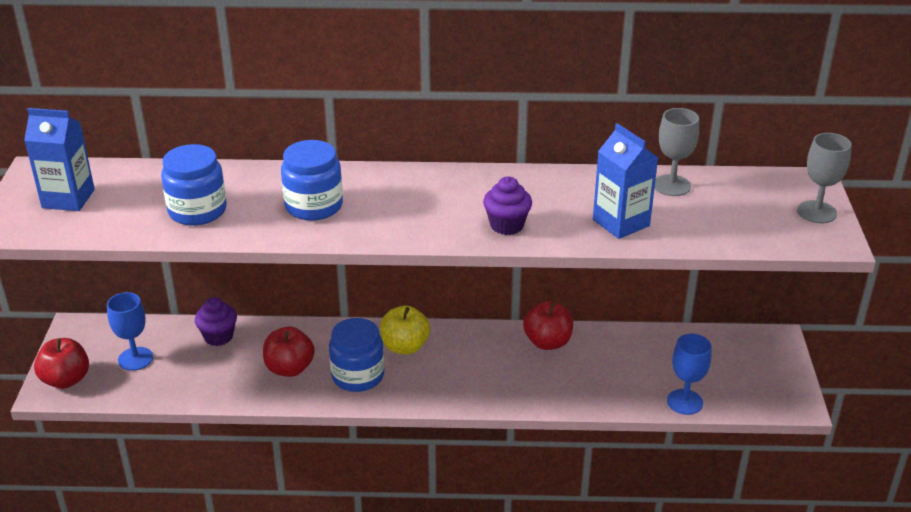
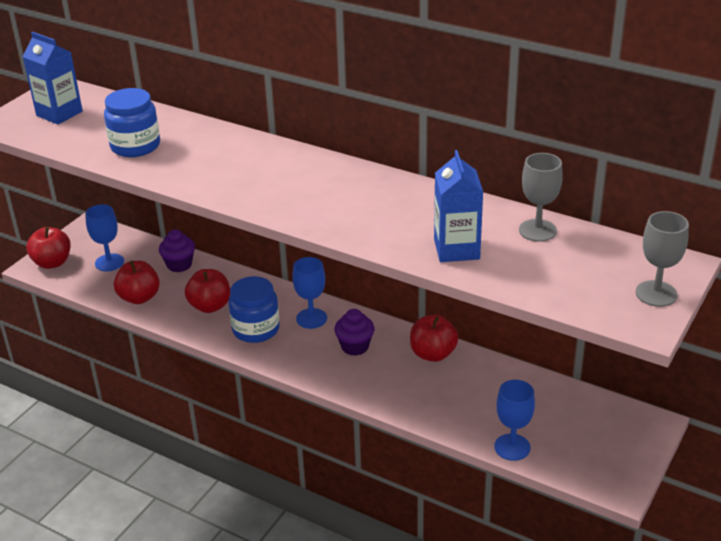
camera: 30 degrees right, 0 degrees up
(203, 385) = (139, 298): none -> red apple
(314, 206) = (221, 165): blue jar -> none
(405, 347) = (311, 318): yellow apple -> blue goblet
(507, 225) = (356, 223): purple cupcake -> purple cupcake (355, 346)

